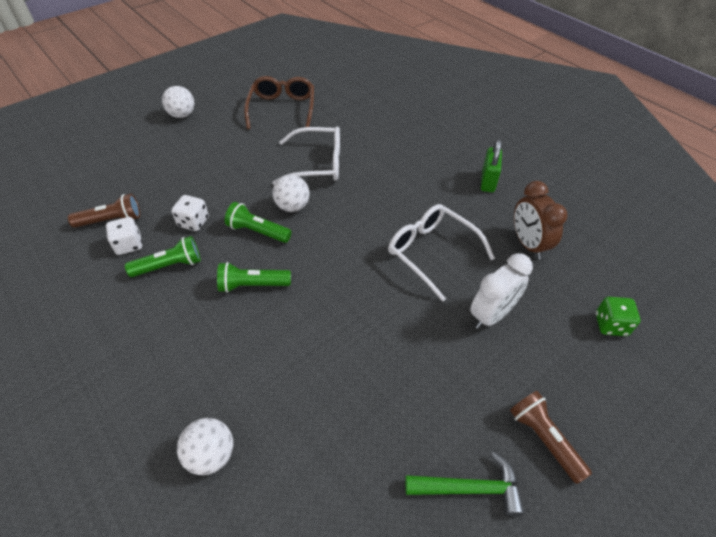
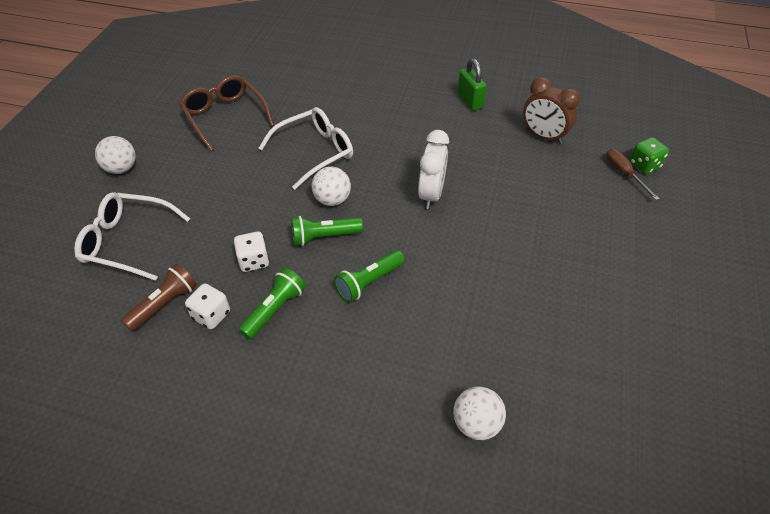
camera: 35 degrees left, 0 degrees up
(432, 252) = (483, 178): white glasses -> white glasses (127, 242)
(469, 488) = (662, 323): green hammer -> none
(491, 315) = (568, 201): white clock -> white clock (431, 194)
(544, 439) = (673, 263): brown flashlight -> none
(578, 321) = (624, 174): none -> brown screwdriver

